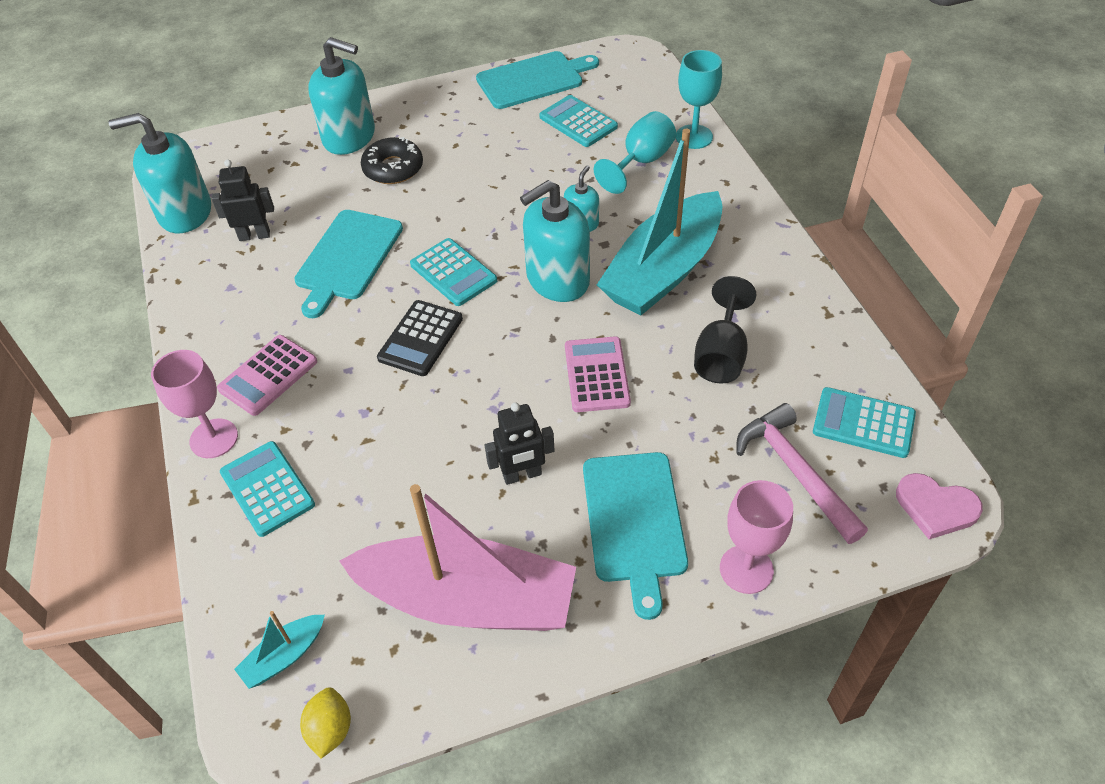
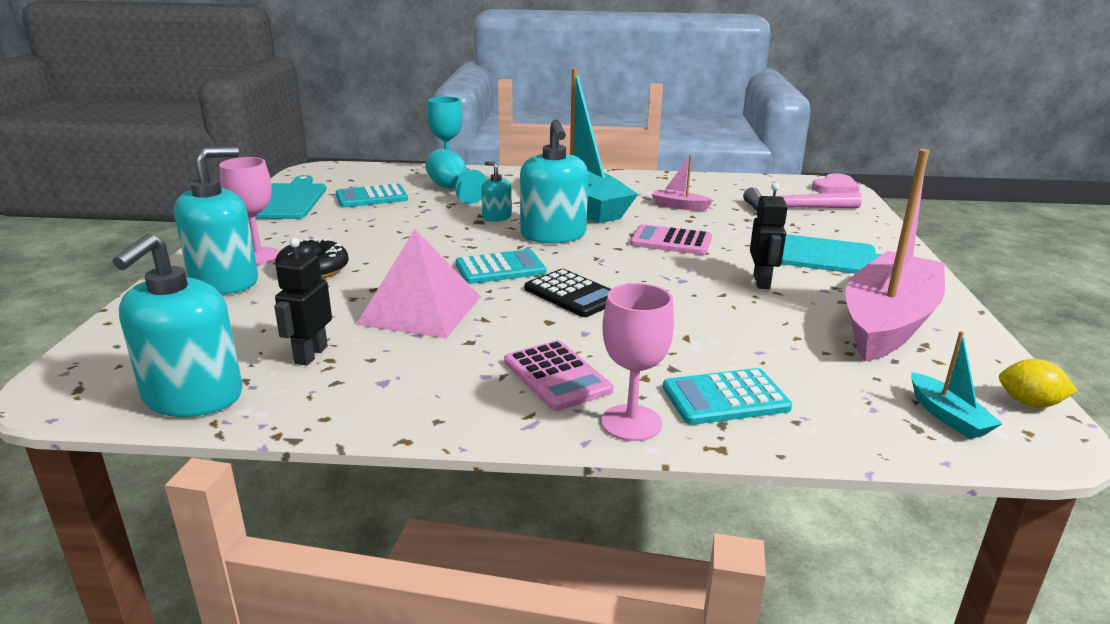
camera: 70 degrees left, 25 degrees down
(347, 258) = (420, 310): turquoise cutting board -> pink pyramid
(721, 354) = (679, 206): black goblet -> pink boat
(746, 569) = (872, 235): pink goblet -> pink goblet (258, 256)
(863, 423) = (763, 188): turquoise calculator -> none

